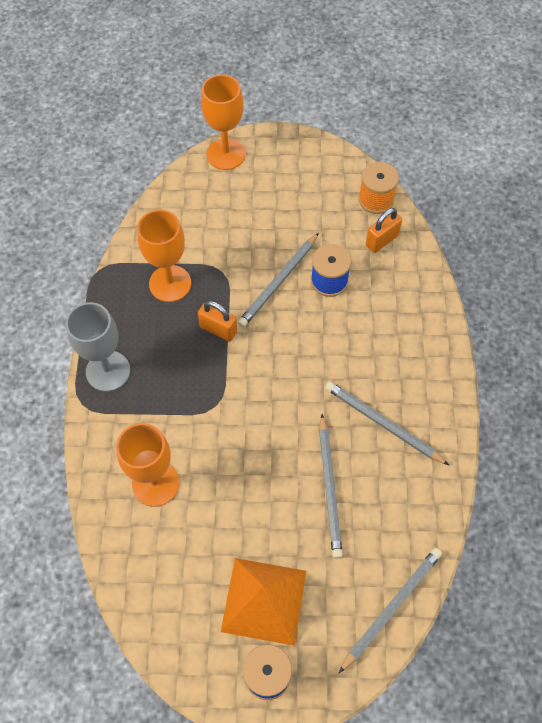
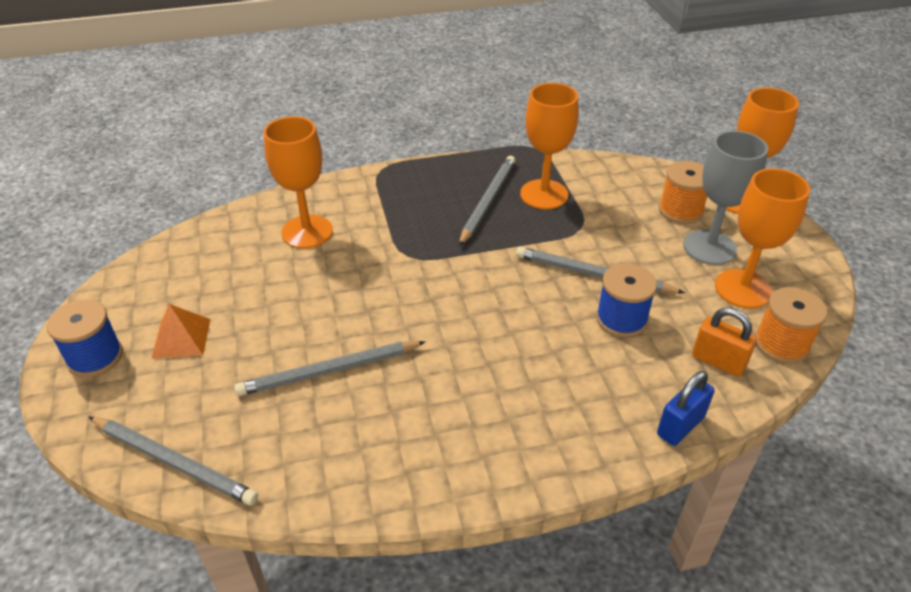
camera: 75 degrees right, 20 degrees down
(108, 371) = (422, 176): grey goblet -> grey goblet (709, 247)
(218, 329) = (504, 239): orange padlock -> none
(224, 198) = (680, 210): none -> orange spool
(264, 600) = (181, 338): orange pyramid -> orange pyramid, size x0.58
(320, 197) = (743, 289): none -> orange goblet
(382, 424) = (433, 409): grey pencil -> grey pencil (487, 201)
(428, 283) = (680, 426): none -> blue padlock

